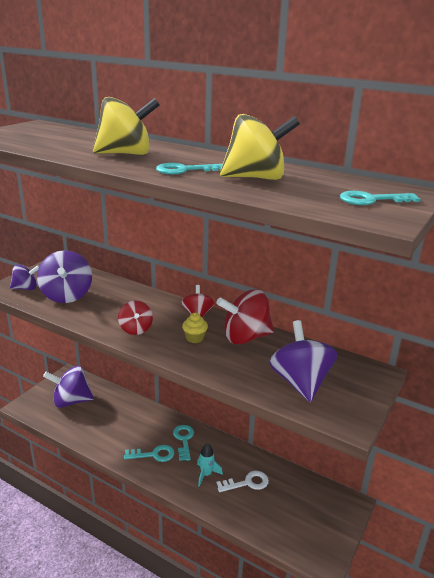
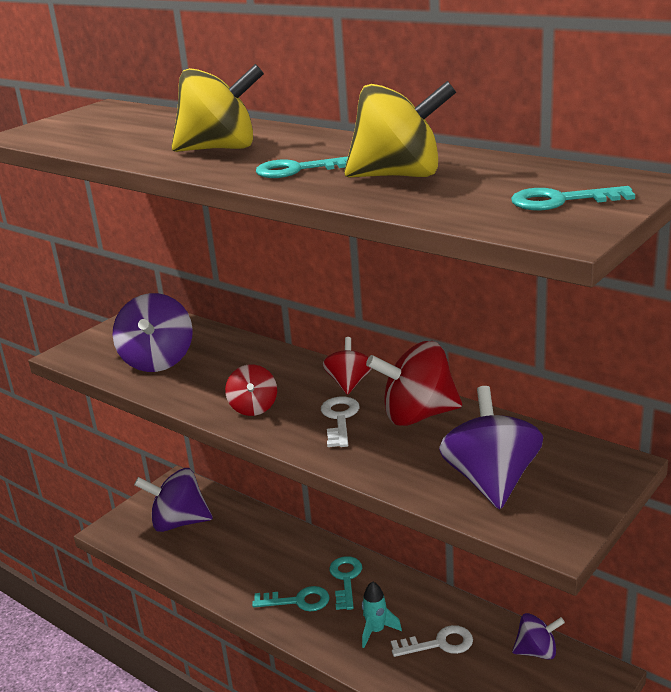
camera: 10 degrees right, 0 degrees up
(26, 288) = (100, 352): purple spinning top -> purple spinning top (537, 651)
(194, 338) = (340, 419): yellow cupcake -> white key

